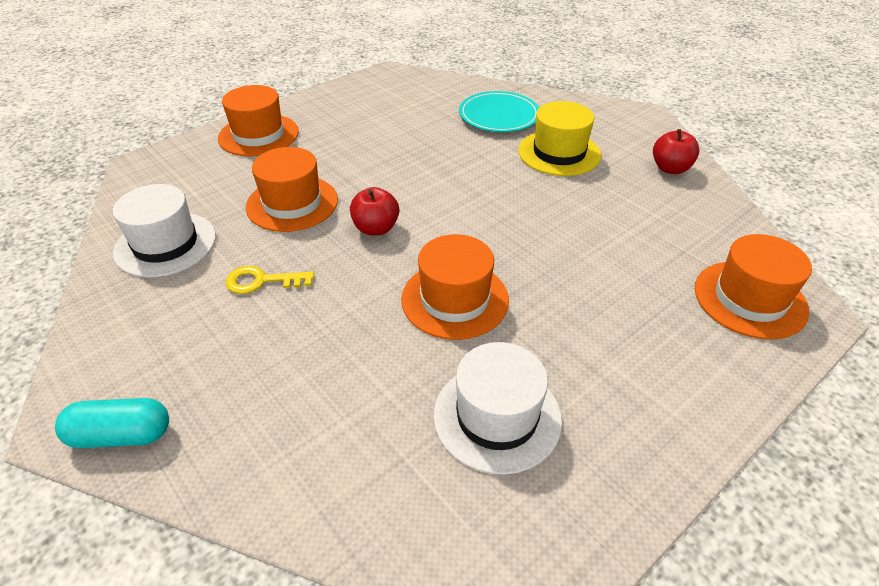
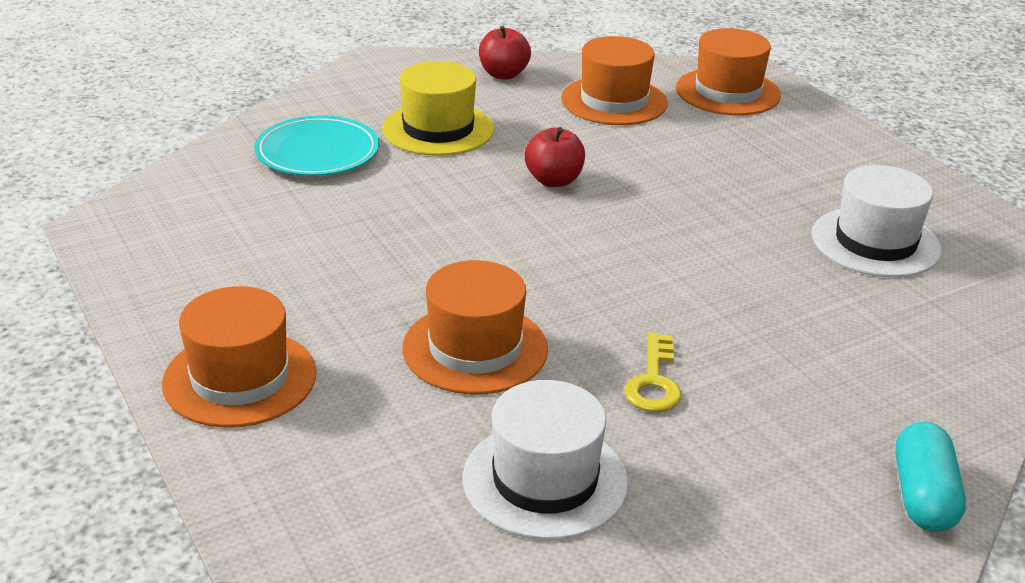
camera: 80 degrees left, 10 degrees down
(376, 228) = (560, 281): red apple -> red apple (554, 180)
(455, 299) = (709, 242): orange hat -> orange hat (614, 101)

